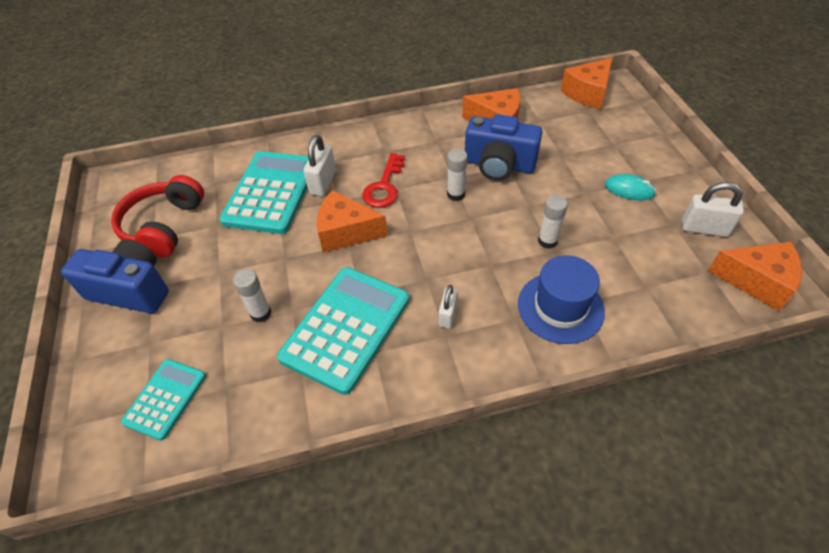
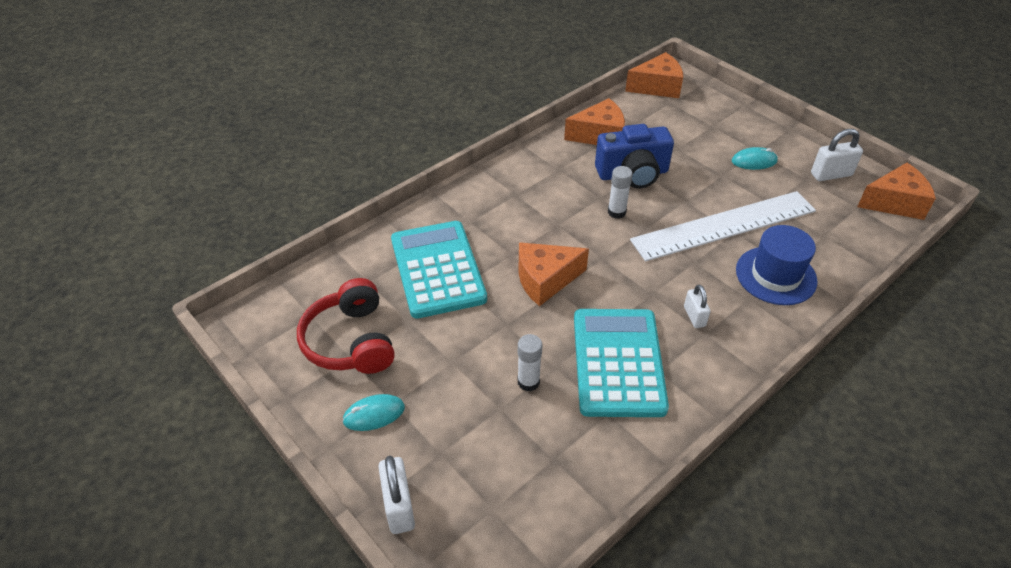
camera: 30 degrees left, 5 degrees down
(131, 289) = (374, 414): blue camera -> turquoise mouse
(165, 399) = (504, 493): turquoise calculator -> none
(323, 182) = (482, 242): white padlock -> white padlock (399, 506)
(384, 186) = (545, 226): red key -> none
(547, 241) = (724, 226): white glue stick -> white ruler
(588, 93) = (657, 87): orange cheese -> orange cheese turned 120 degrees counterclockwise

